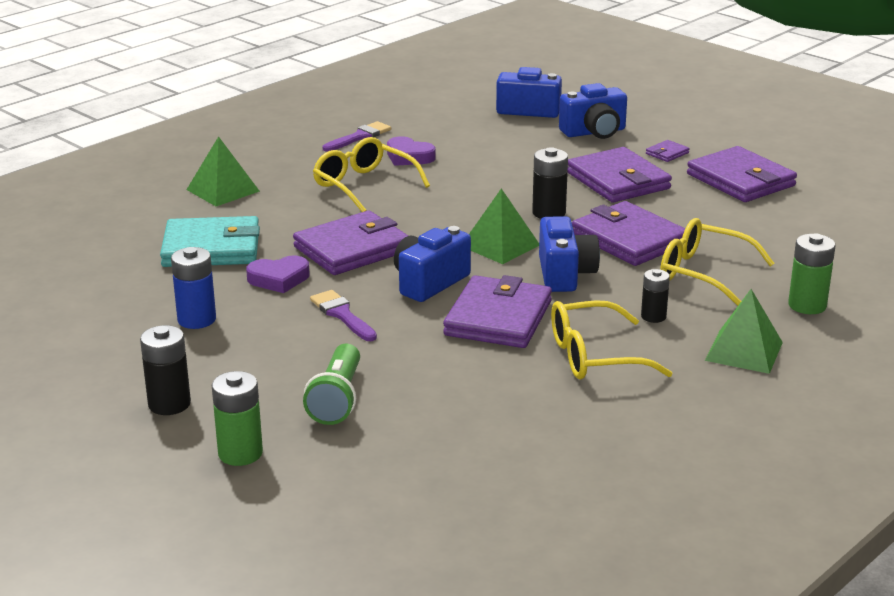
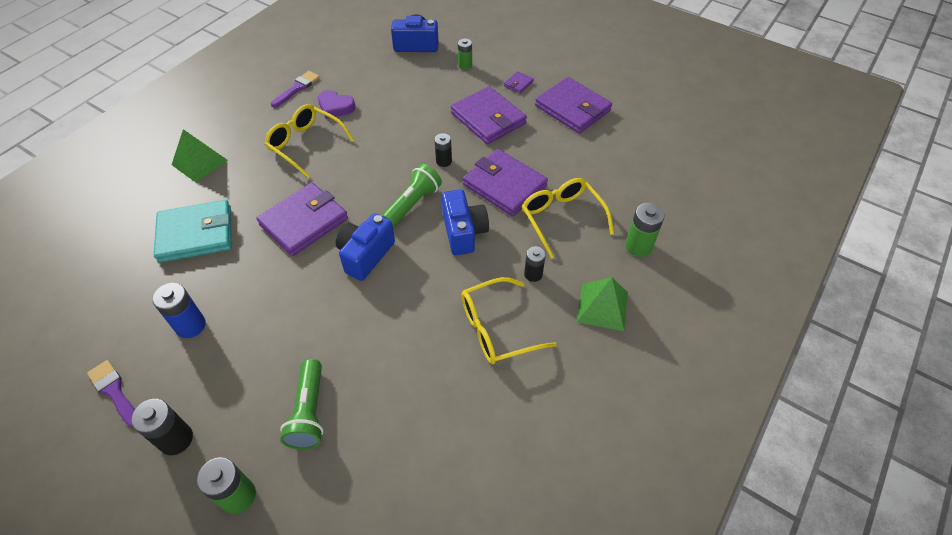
camera: 10 degrees left, 25 degrees up
(279, 279) = (251, 265): purple heart -> none
(342, 315) = (303, 304): purple brush -> purple brush (114, 391)
(498, 318) = (421, 292): purple wallet -> none
(500, 245) = (413, 203): green pyramid -> green flashlight
(549, 213) = (444, 161): black battery -> black battery, size x0.66
(594, 132) = (465, 65): blue camera -> green battery
(704, 273) = (562, 218): yellow glasses -> yellow glasses turned 45 degrees clockwise

